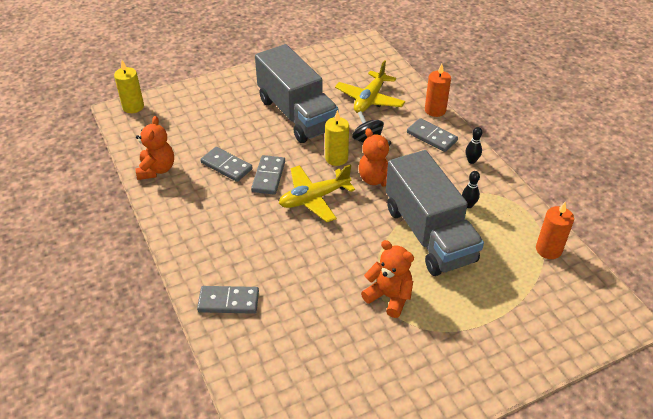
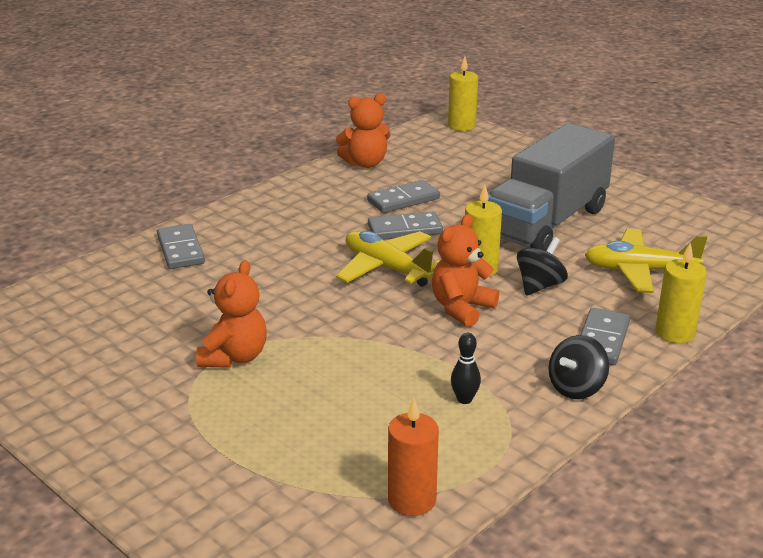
camera: 70 degrees right, 15 degrees down
(226, 166) = (403, 200): grey domino -> grey domino turned 45 degrees clockwise
(429, 234) = (374, 371): grey truck -> none
(435, 110) = (675, 333): orange candle -> yellow candle
(471, 161) = (576, 388): black bowling pin -> black spinning top

